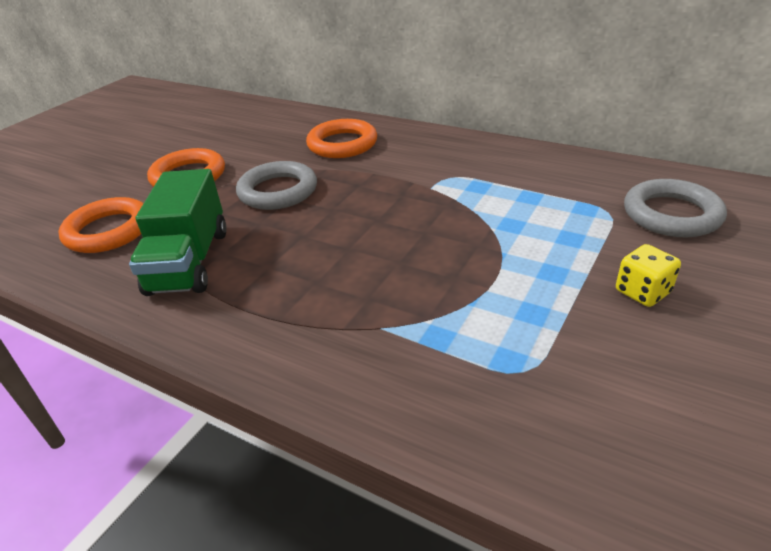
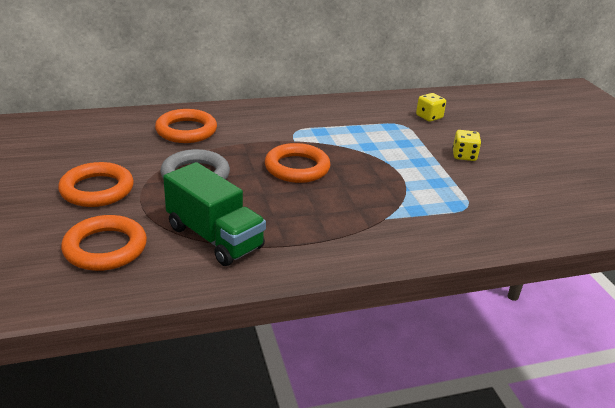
camera: 50 degrees left, 5 degrees down
(382, 220) = (297, 168): none -> orange ring
(671, 214) = (429, 117): grey ring -> yellow dice

